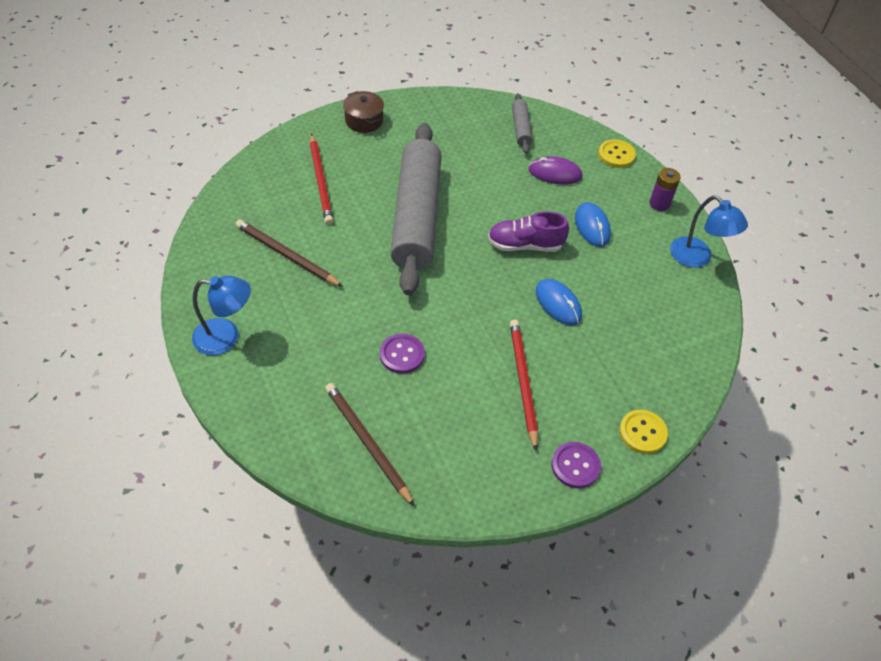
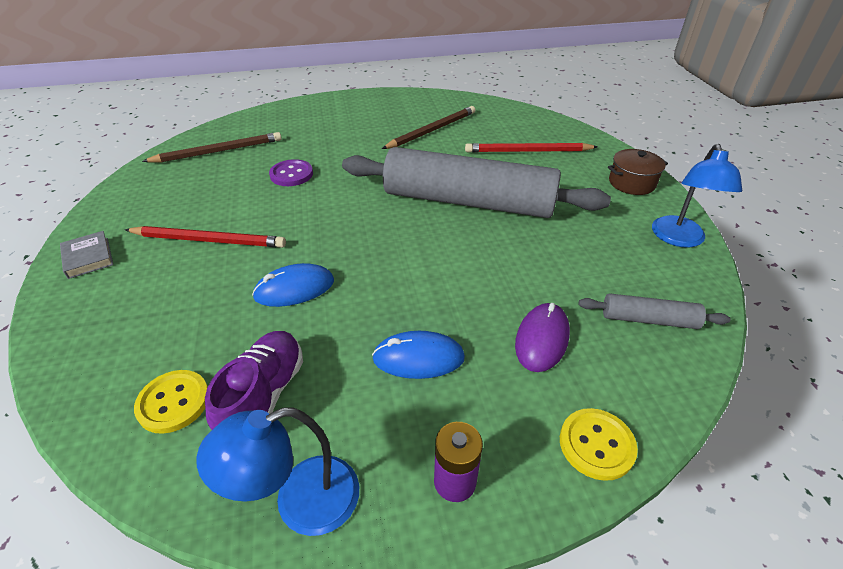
camera: 105 degrees right, 10 degrees down
(226, 337) = (356, 105): blue lamp -> blue lamp (679, 239)
(525, 245) = (401, 278): purple shoe -> purple shoe (264, 396)
(575, 466) = (88, 257): purple button -> grey book
(642, 432) = (70, 321): yellow button -> yellow button (173, 402)

